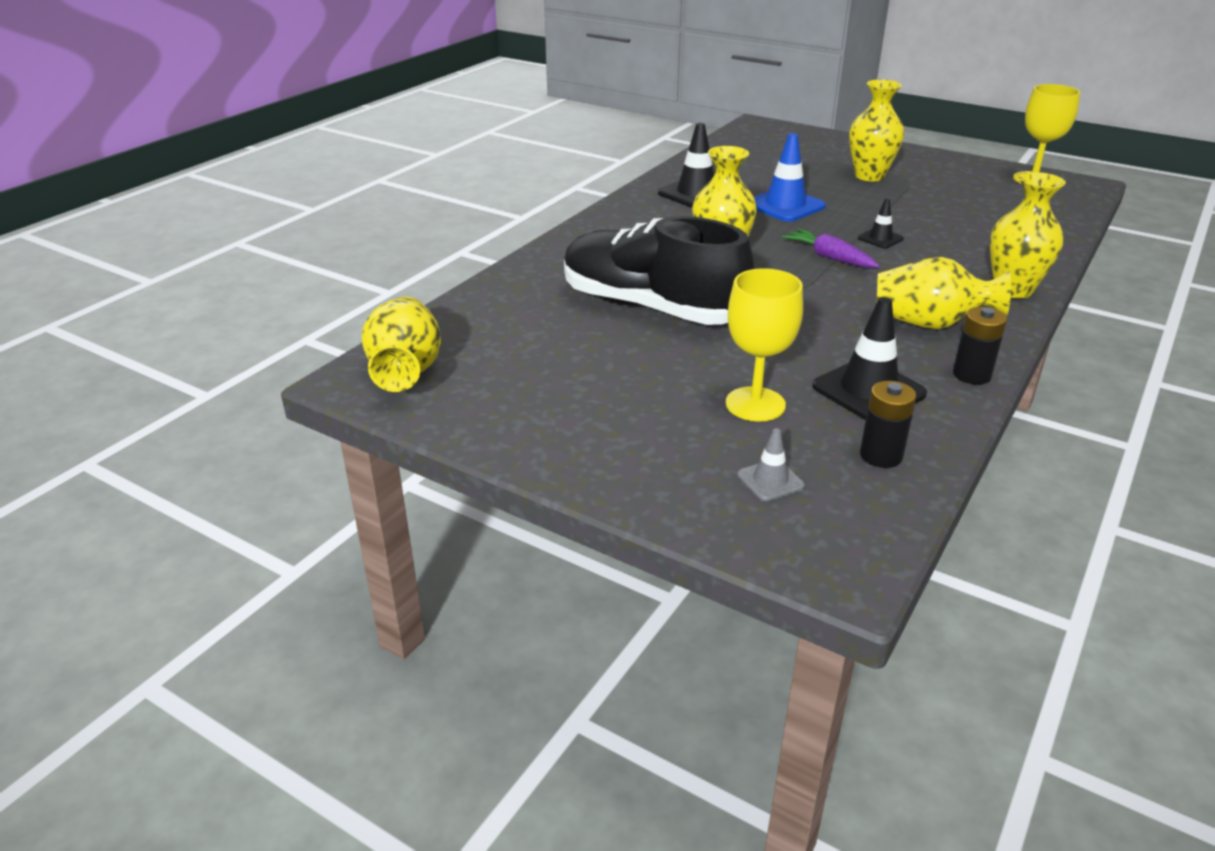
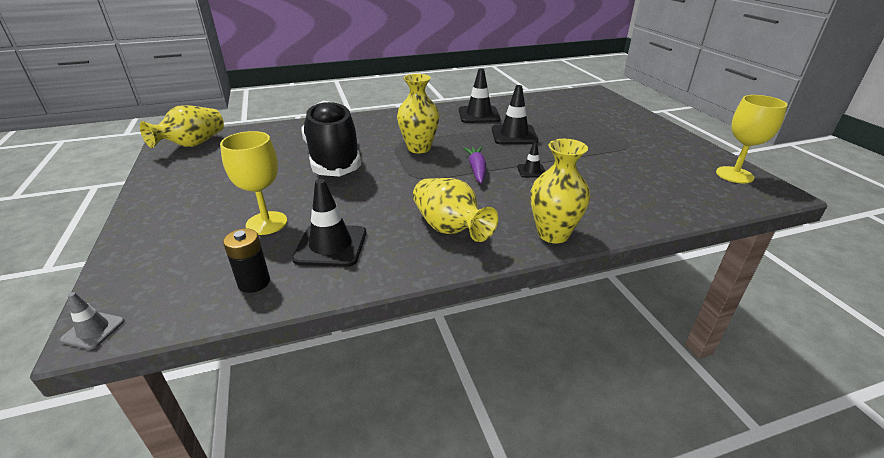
camera: 40 degrees right, 0 degrees up
(770, 480) = (184, 262): grey traffic cone -> grey traffic cone (93, 330)
(785, 205) = (514, 135): blue traffic cone -> black traffic cone
(869, 176) = (605, 136): yellow vase -> none
(971, 375) = (405, 269): black battery -> none

